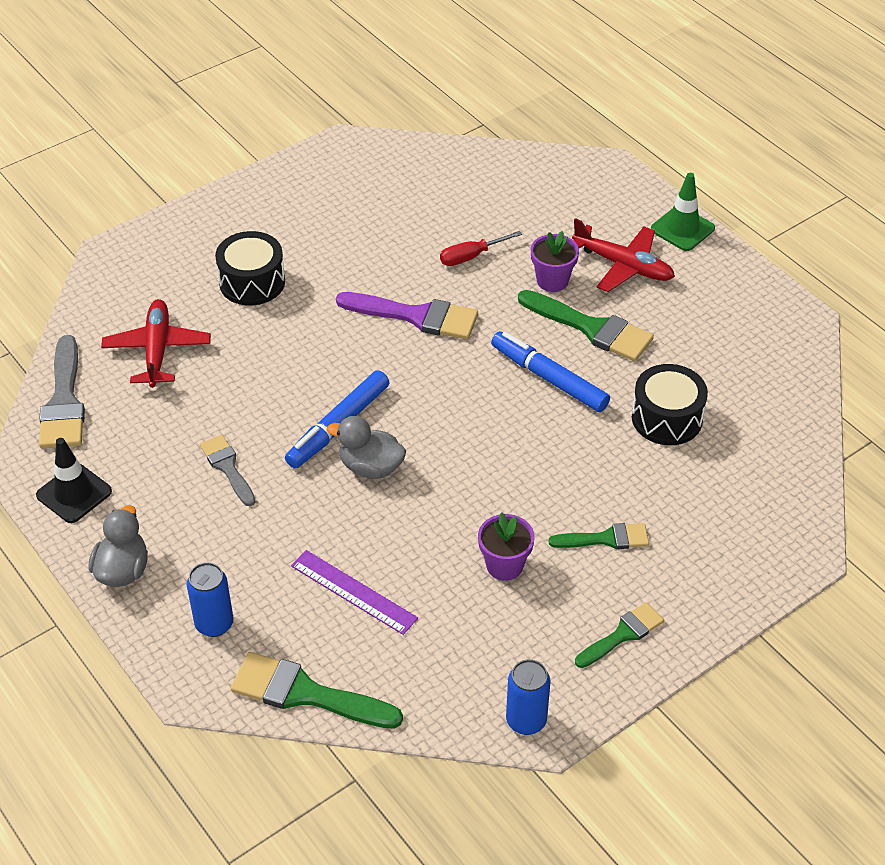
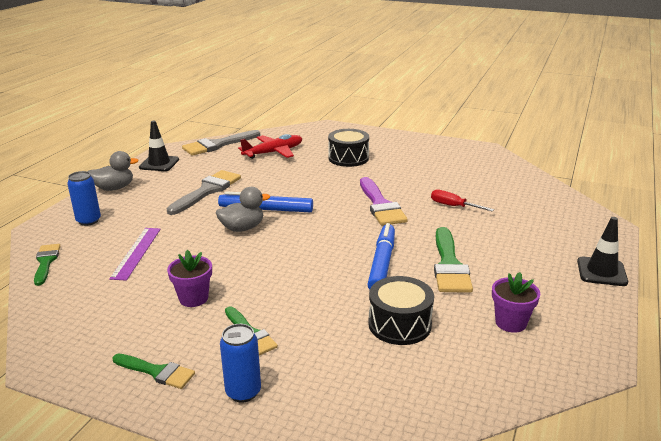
camera: 60 degrees right, 20 degrees down
(228, 468) = (207, 191): grey brush -> grey brush, size x1.63
(306, 694) = (46, 262): green brush -> green brush, size x0.61
(370, 467) = (242, 228): grey duck -> grey duck turned 75 degrees clockwise
(526, 721) = (50, 351): blue can -> blue can (243, 392)
(552, 281) = (472, 238): purple flower pot -> purple flower pot (510, 323)
(623, 266) = (526, 259): red plane -> none
(682, 229) = (601, 272): green traffic cone -> black traffic cone

